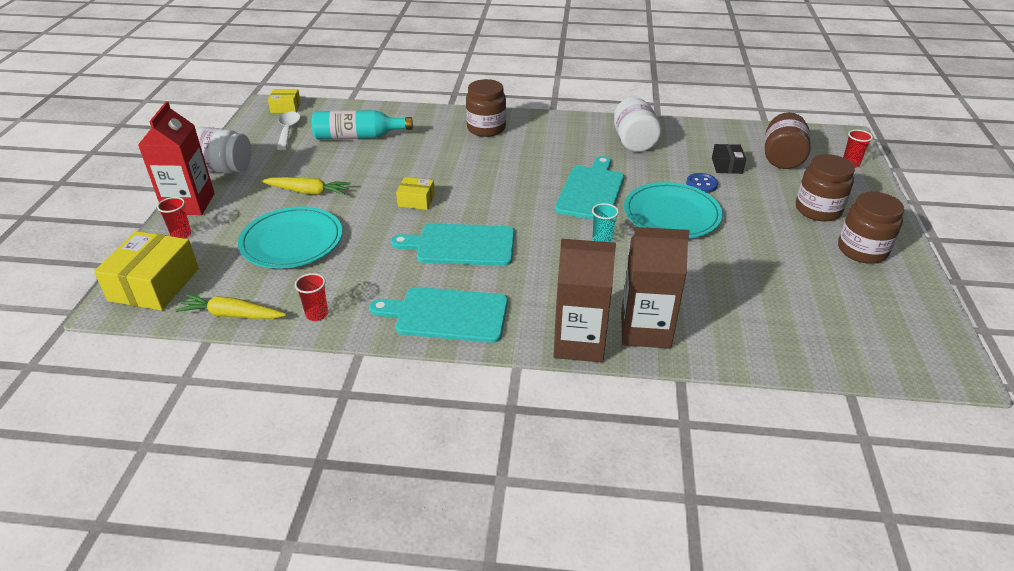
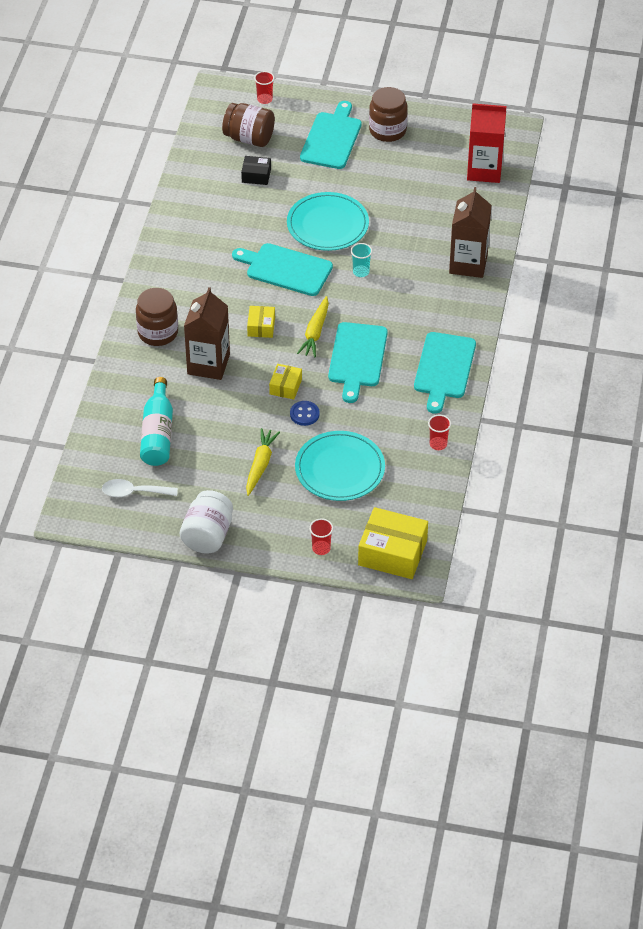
camera: 85 degrees left, 10 degrees up
(189, 204) = (270, 552): red carton -> red carton (484, 170)
(232, 315) = (435, 496): yellow carrot -> yellow carrot (315, 332)
(285, 107) = (77, 500): yellow box -> yellow box (261, 327)
(579, 343) = (479, 299): brown carton -> brown carton (208, 364)
(634, 142) = (204, 228): white jar -> none
(701, 184) = (284, 198): blue button -> blue button (304, 414)
(818, 210) = (332, 138): brown jar -> turquoise cutting board

